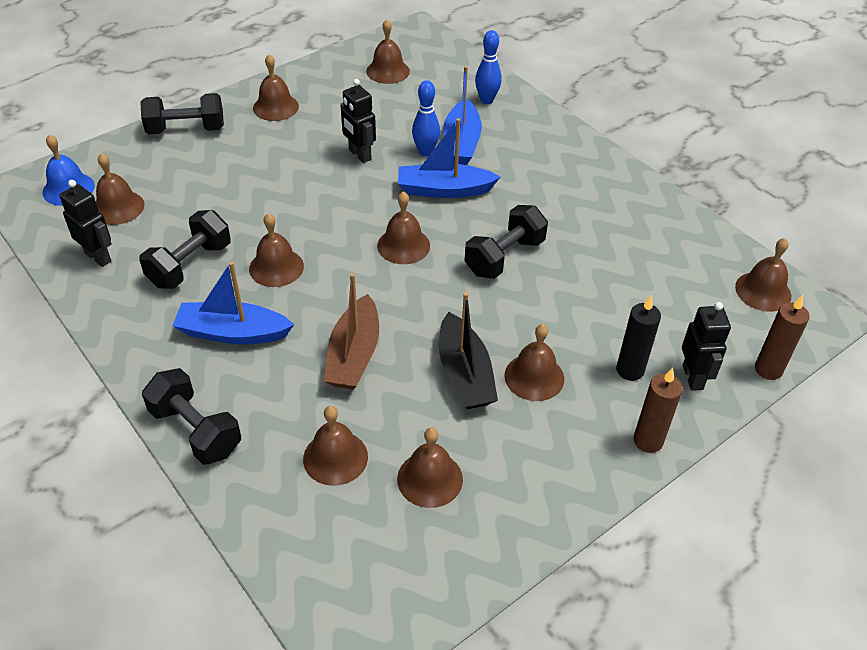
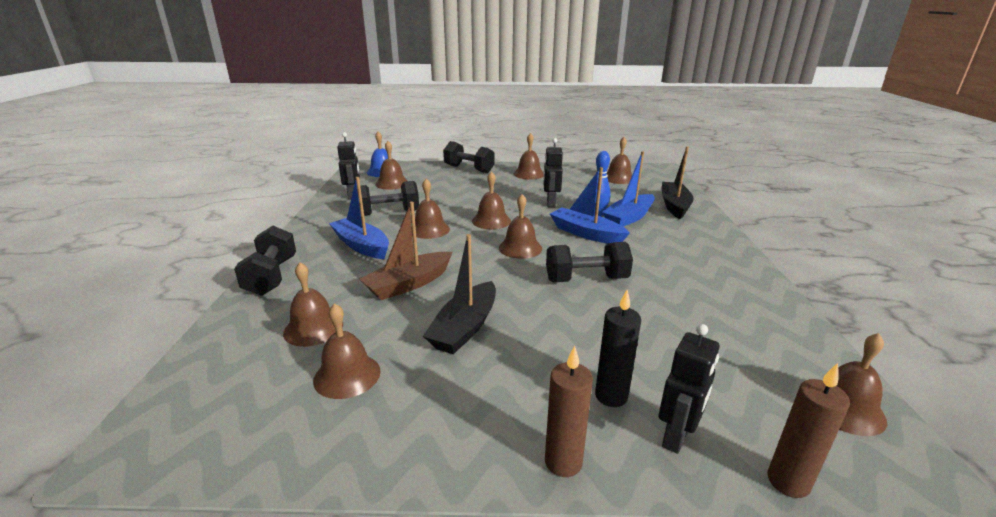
camera: 40 degrees right, 20 degrees down
(486, 100) = (674, 206): blue bowling pin -> black boat
(534, 377) = (515, 356): brown bell -> brown bell (491, 221)

